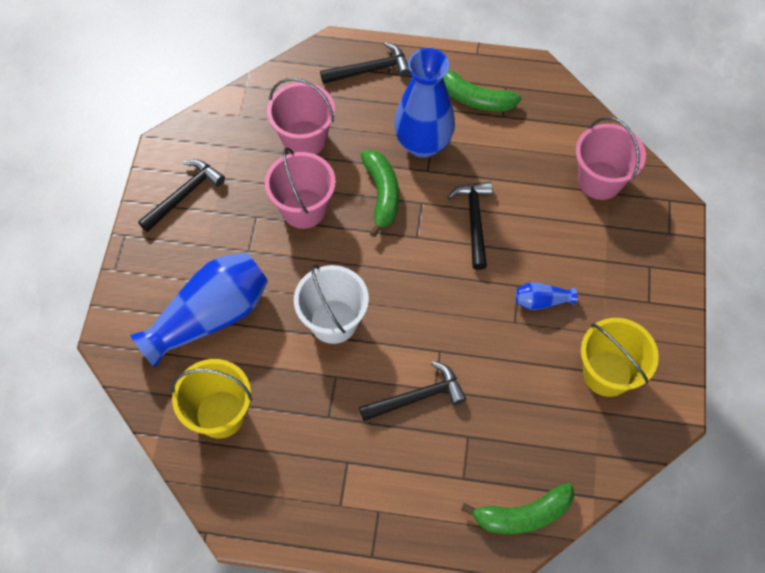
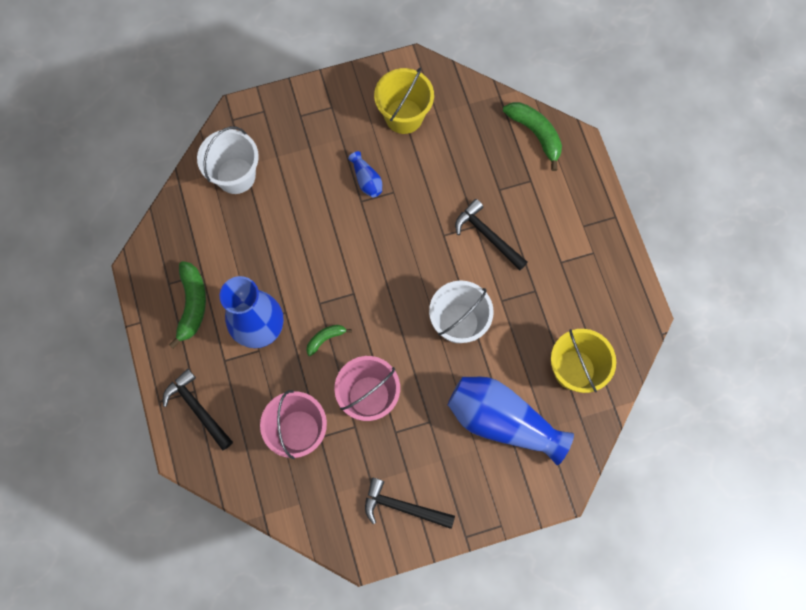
camera: 115 degrees left, 10 degrees up
(382, 194) = (325, 338): green banana -> green banana, size x0.56
(474, 221) = (318, 255): black hammer -> none
(600, 180) = (236, 176): pink bucket -> white bucket

